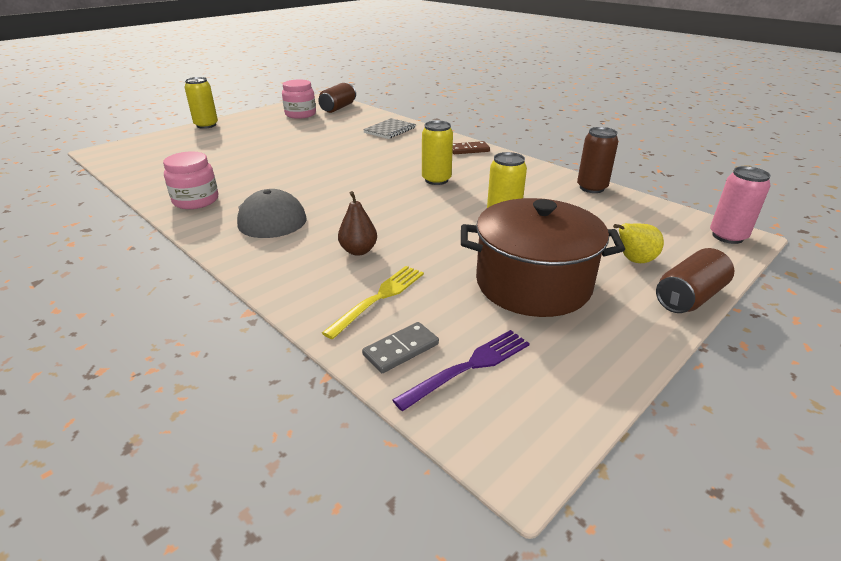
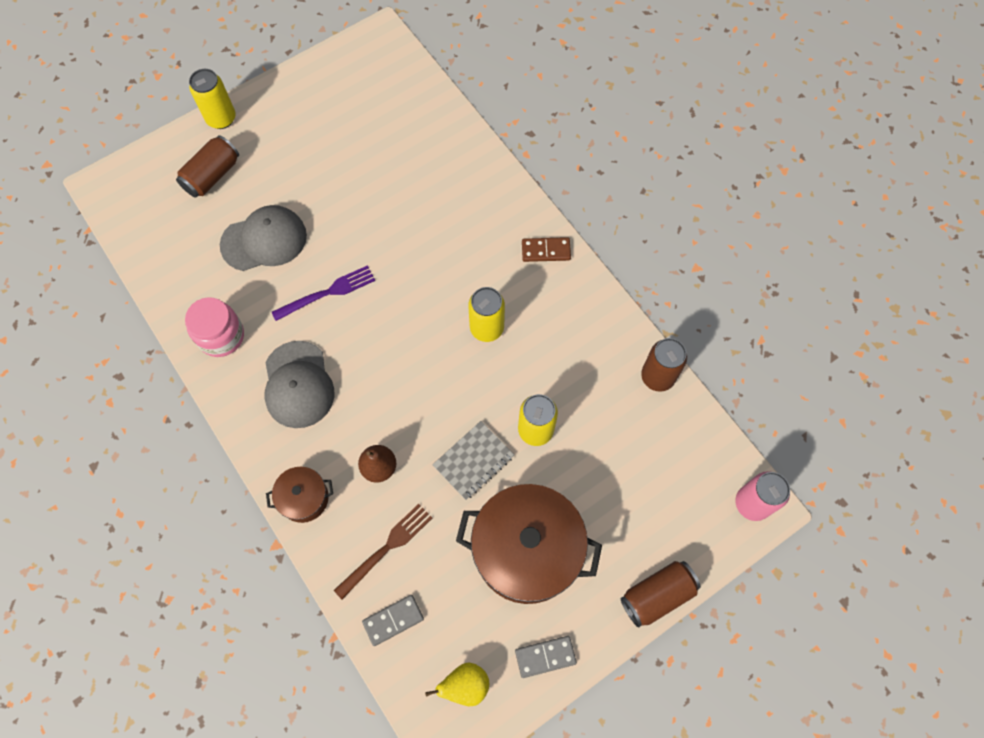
camera: 10 degrees right, 35 degrees up
(238, 161) = (264, 240): none -> grey cap
(280, 276) = (304, 498): none -> brown pot
(300, 114) = (345, 97): pink jar -> none
(338, 108) = (399, 79): brown can -> brown can (212, 175)
(379, 297) = (387, 547): yellow fork -> brown fork
(390, 130) = (458, 172): grey notebook -> grey notebook (473, 461)
(469, 366) = (441, 649): purple fork -> purple fork (328, 292)
(600, 356) = (545, 657): none -> grey domino
(634, 260) = (635, 530): yellow pear -> yellow pear (465, 685)

